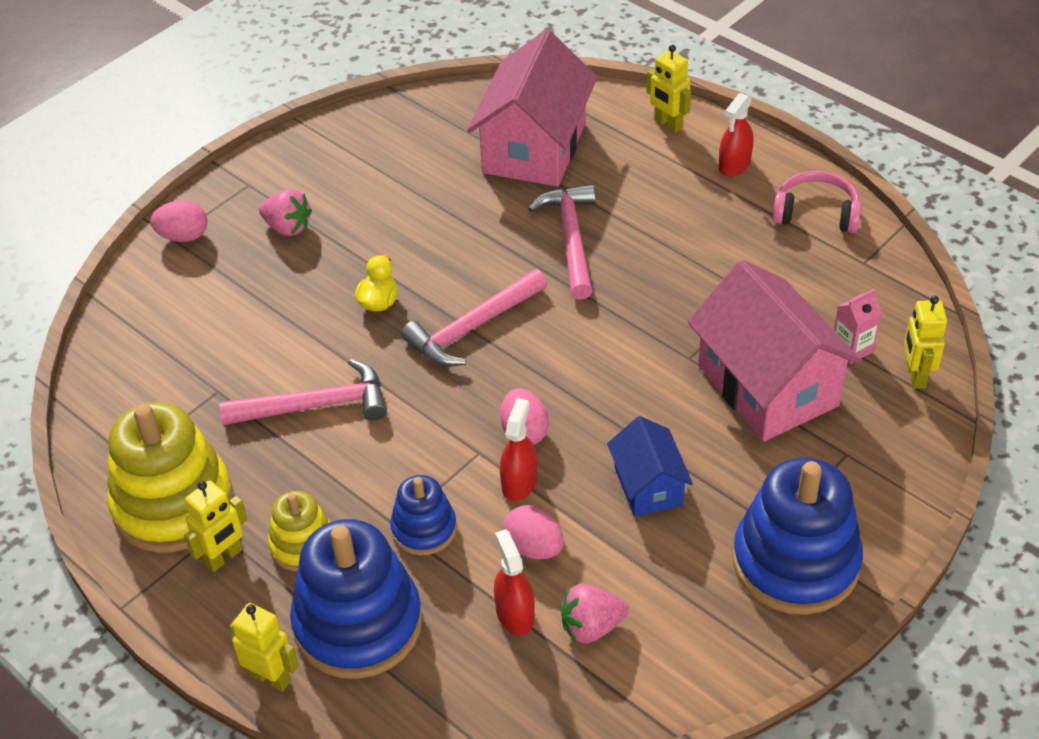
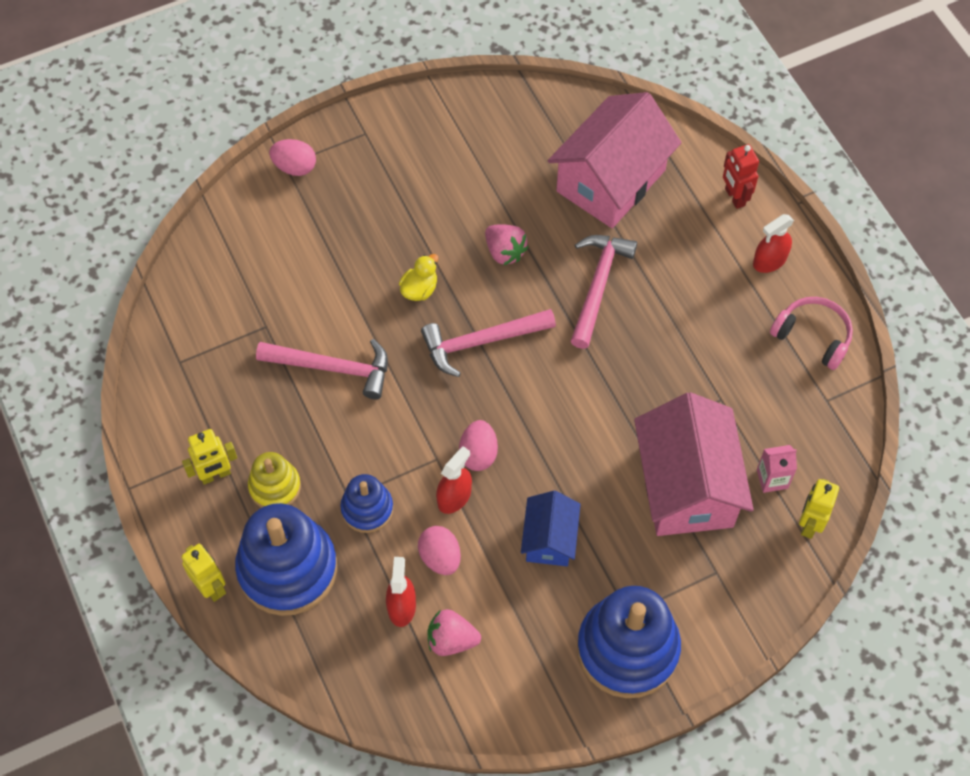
camera: 20 degrees right, 15 degrees up
(173, 504) = (196, 415): yellow stacking toy -> none
(288, 227) = (378, 188): pink strawberry -> pink strawberry (504, 252)
(668, 124) = (734, 197): yellow robot -> red robot

